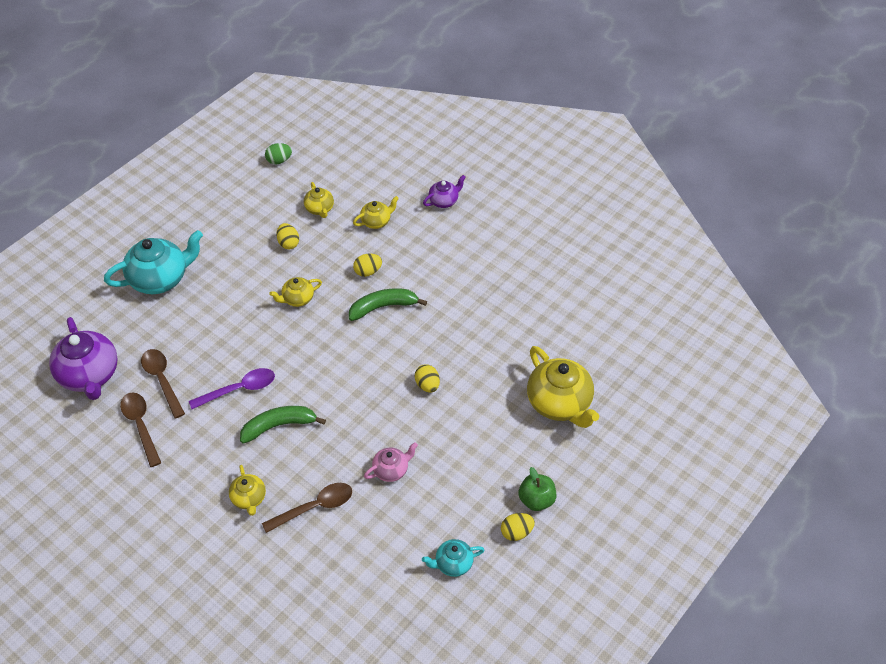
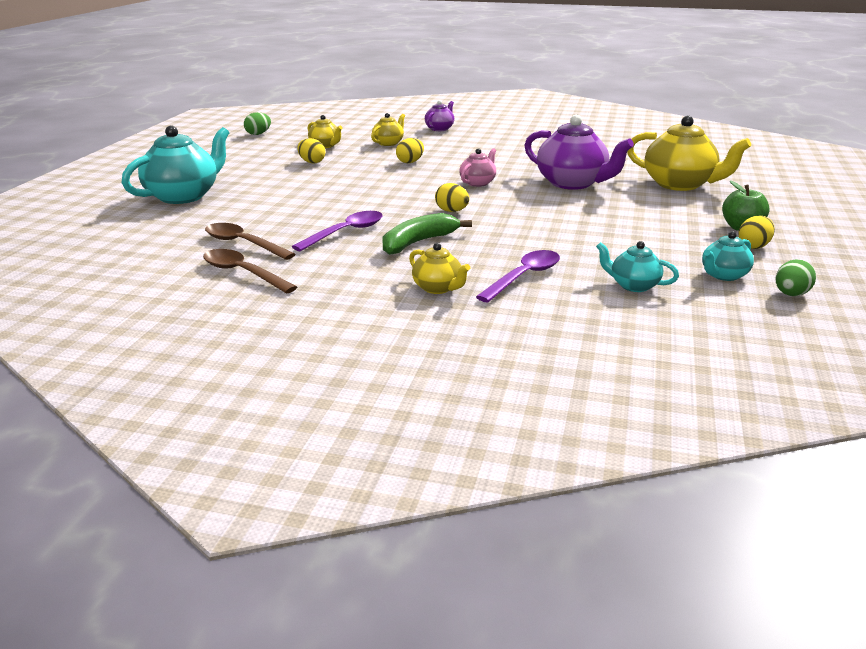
camera: 25 degrees left, 25 degrees down
(89, 375) = (141, 257): purple teapot -> purple teapot (572, 183)
(297, 299) = (354, 182): yellow teapot -> none
(315, 507) = (524, 277): brown spoon -> purple spoon
(378, 550) = (633, 285): none -> turquoise teapot
(383, 307) = (448, 173): green banana -> none
(391, 470) = (576, 241): pink teapot -> pink teapot (478, 183)
(427, 385) = (545, 197): yellow egg -> yellow egg (452, 211)
(474, 608) = (791, 294): none -> green egg

